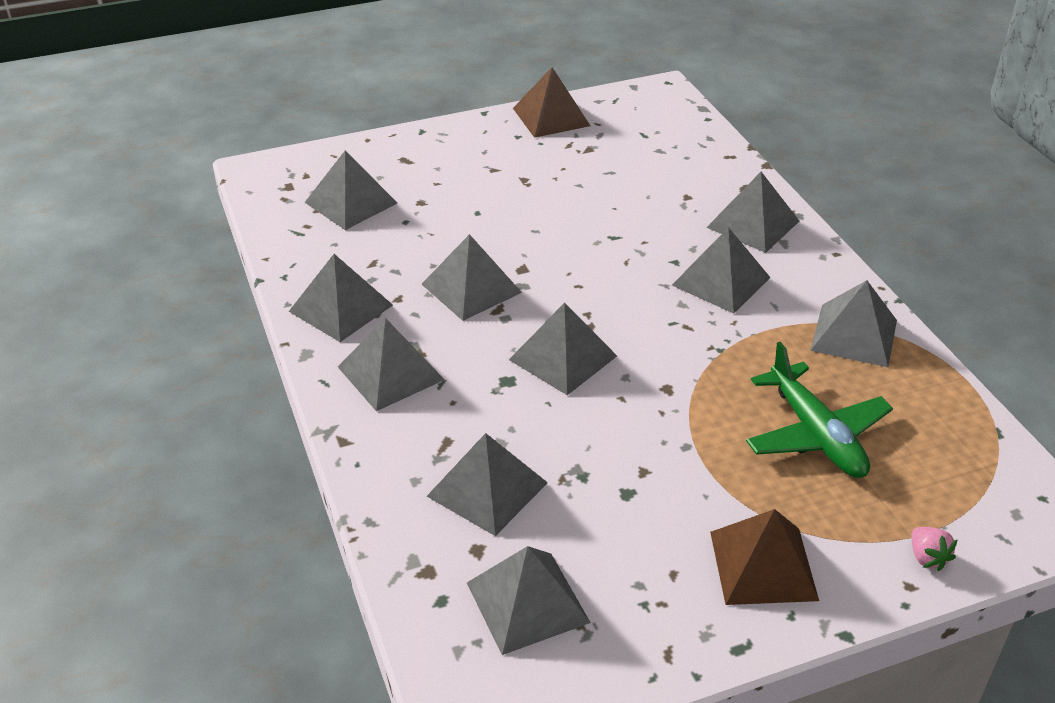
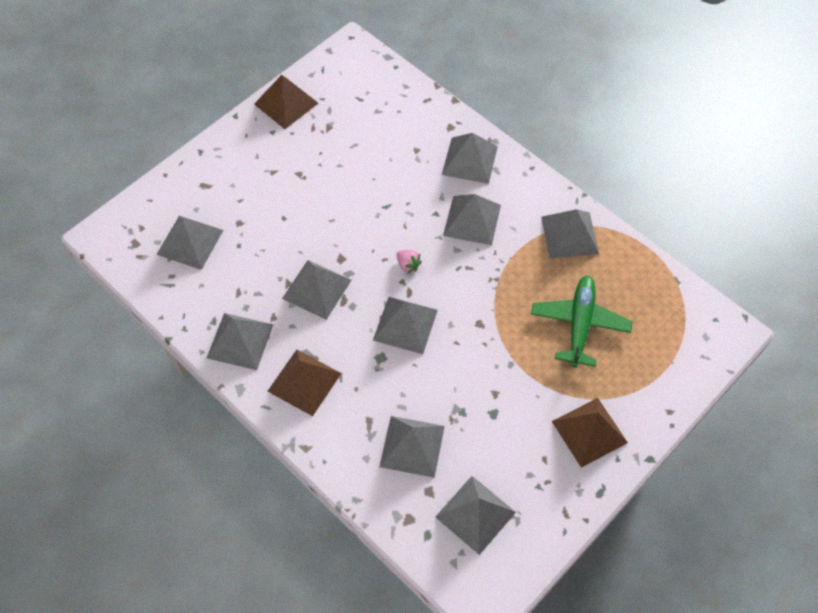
camera: 25 degrees left, 20 degrees up
(390, 373) = (304, 382): grey pyramid -> brown pyramid
(816, 434) = (579, 324): green plane -> green plane turned 120 degrees counterclockwise
(927, 558) = (671, 388): pink strawberry -> pink strawberry (408, 265)

